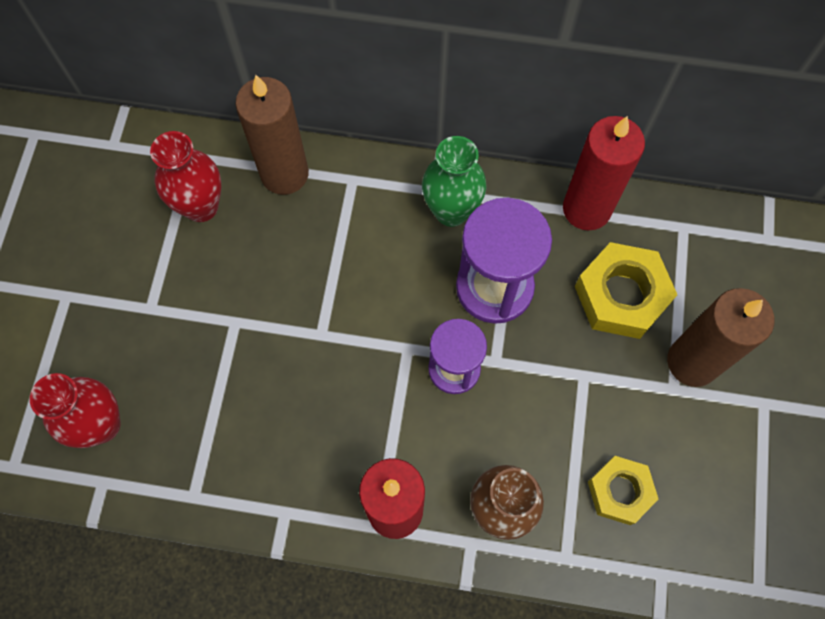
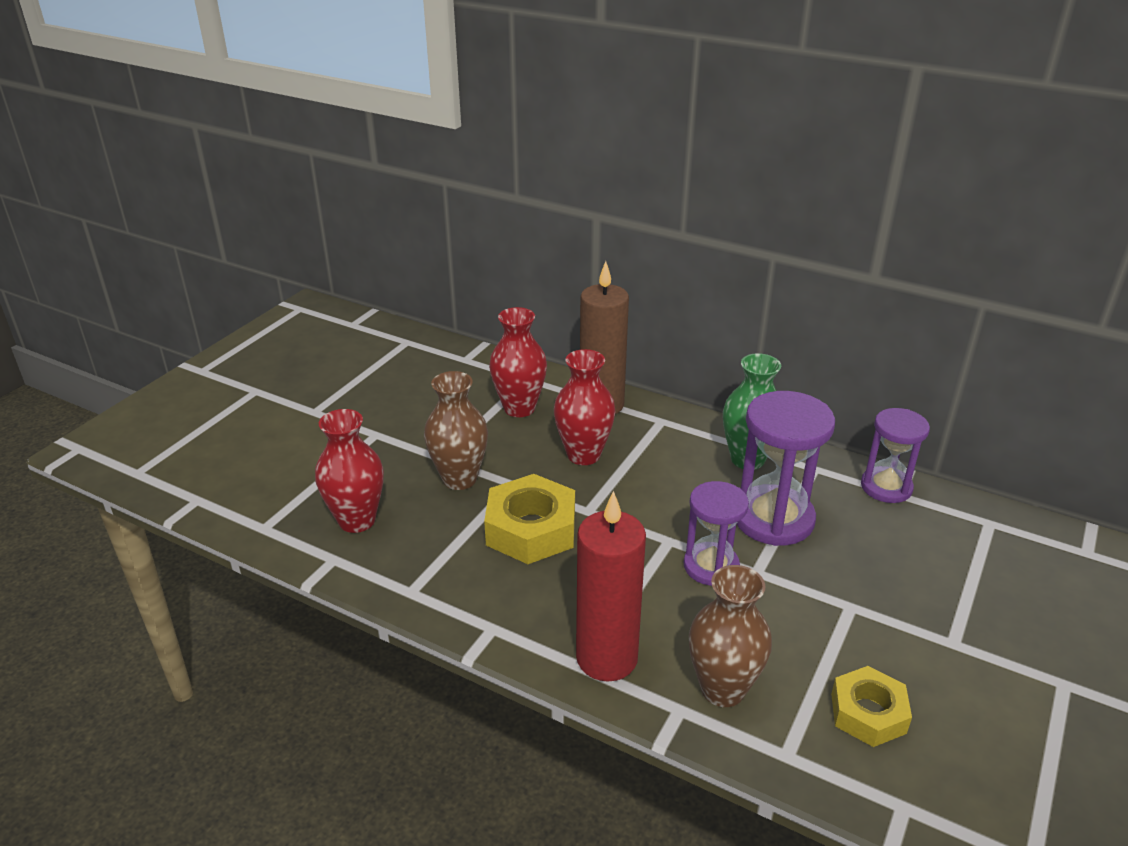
camera: 20 degrees right, 35 degrees down
(180, 333) = (459, 479): none -> brown vase
(291, 257) = (583, 455): none -> red vase
(586, 209) = (886, 487): red candle -> purple hourglass
(621, 295) = (908, 556): yellow nut -> yellow nut (531, 529)
(692, 362) = (980, 626): brown candle -> none

